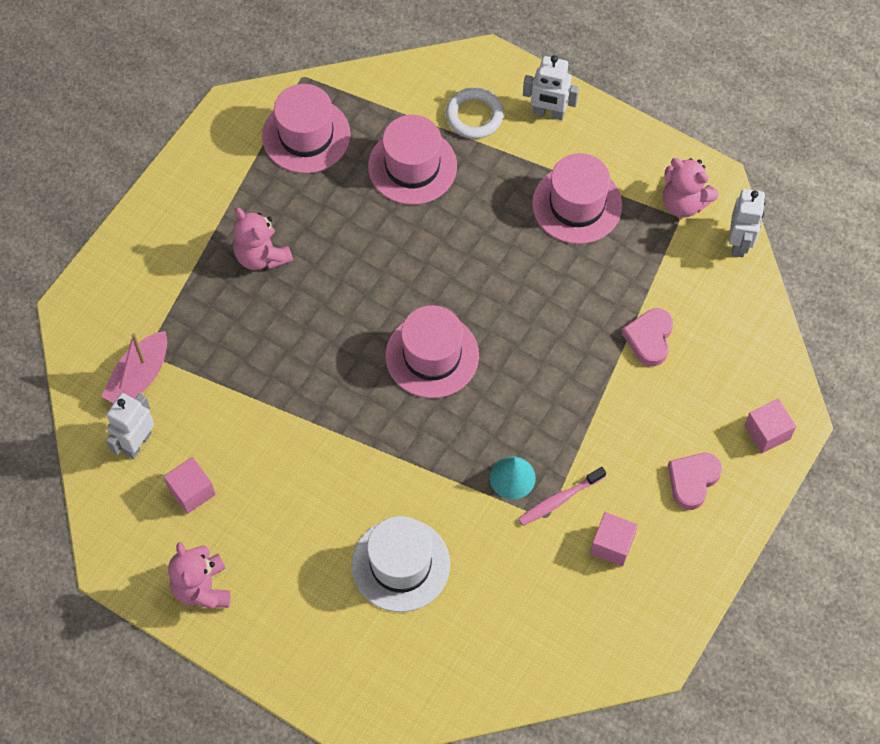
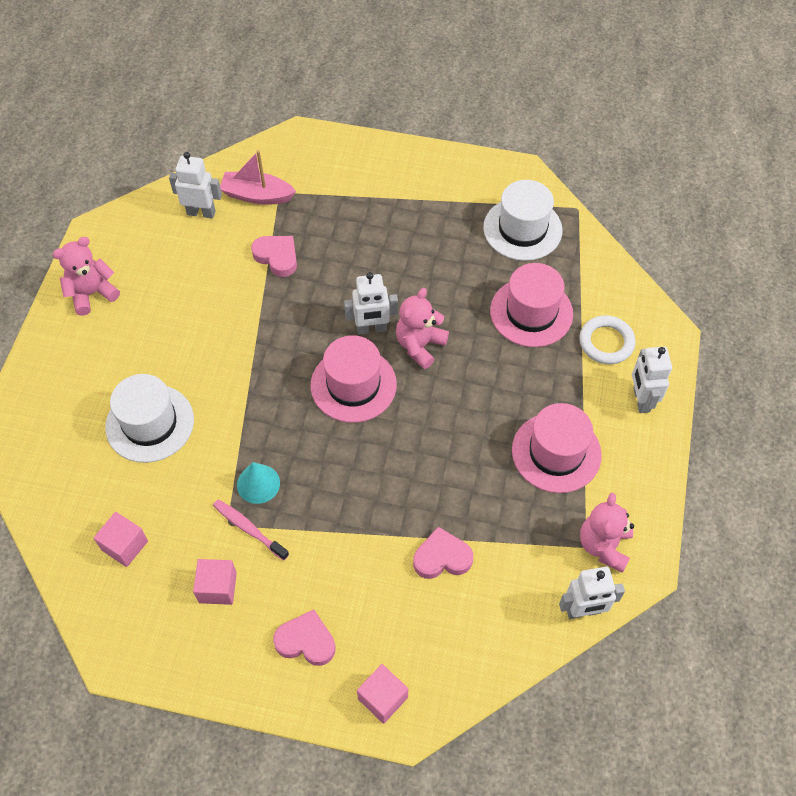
camera: 70 degrees right, 5 degrees down
(192, 491) = (171, 260): pink cube -> pink cube (125, 545)
(237, 381) = (277, 257): none -> pink heart
(261, 256) = (396, 236): pink teddy bear -> pink teddy bear (420, 345)
(306, 135) = (522, 229): pink hat -> white hat
(371, 317) = (372, 329): none -> white robot

